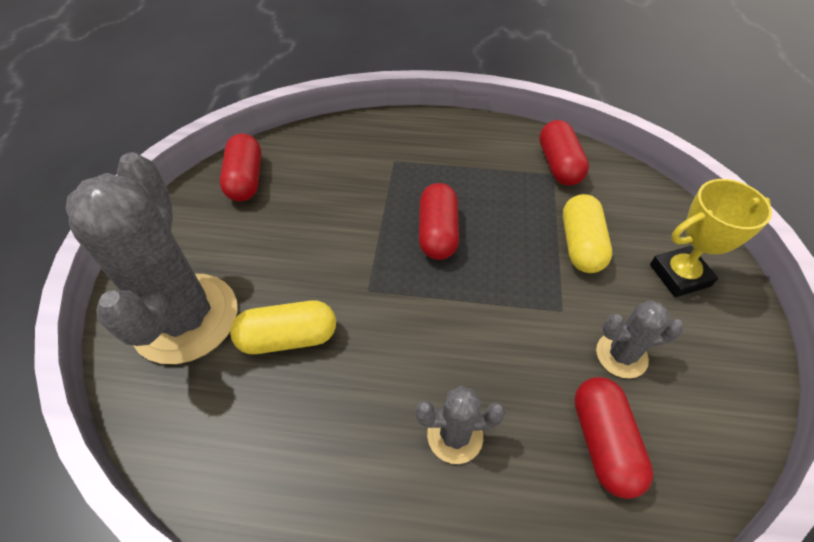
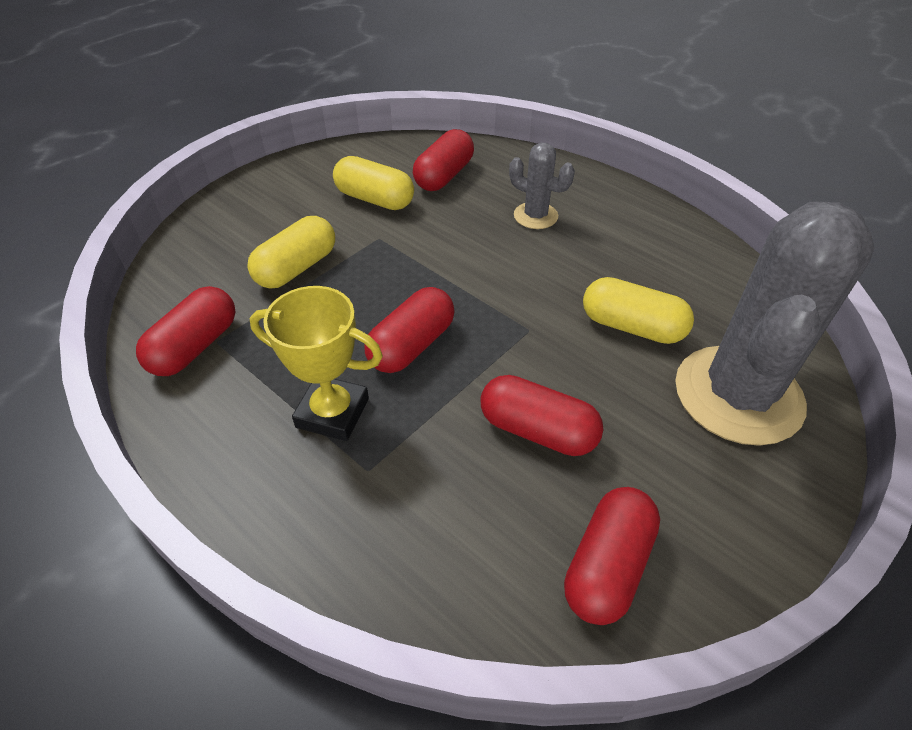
camera: 145 degrees left, 5 degrees down
(317, 222) = (537, 430): none -> red capsule
(621, 355) = (374, 199): grey cactus -> yellow capsule
(679, 275) = (259, 214): yellow trophy -> yellow trophy (332, 413)

